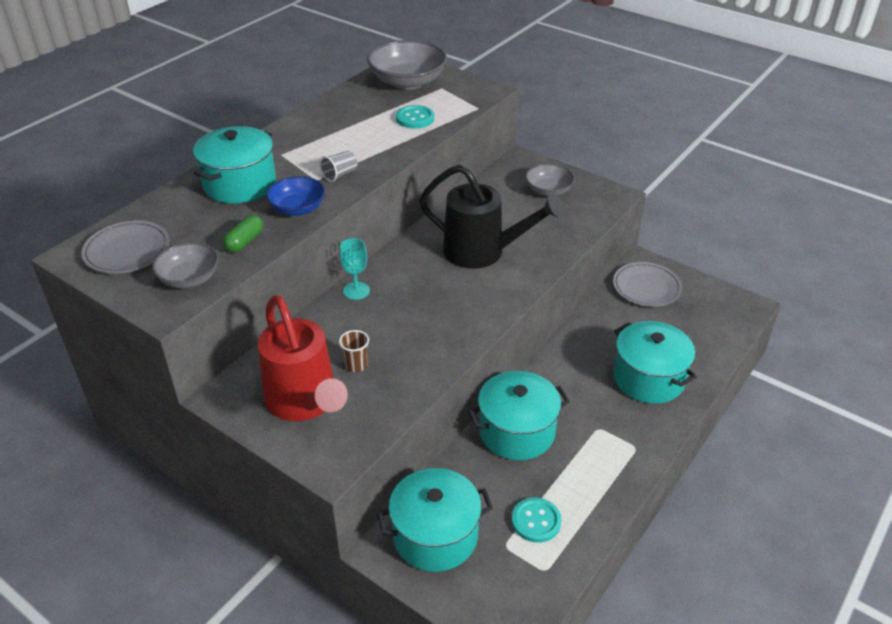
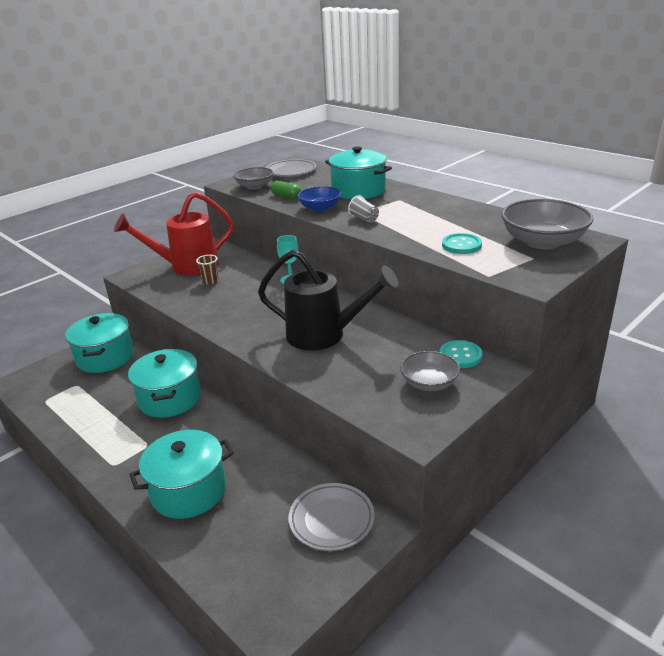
camera: 100 degrees right, 10 degrees down
(482, 252) = (324, 335): black watering can -> black watering can turned 105 degrees counterclockwise
(536, 521) = (84, 400): turquoise button -> turquoise button (460, 355)

